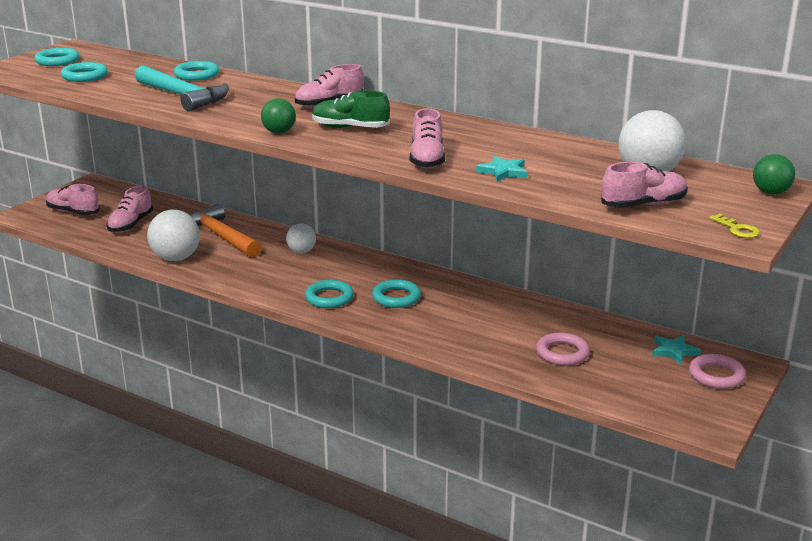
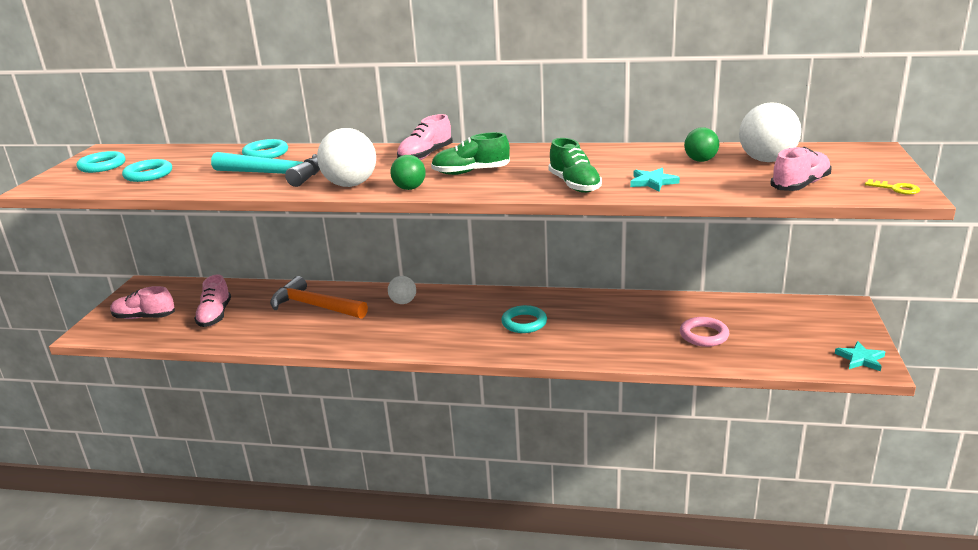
camera: 20 degrees left, 0 degrees up
(176, 258) = (288, 337): white ball -> white ball (350, 184)
(329, 298) = (465, 338): turquoise ring -> none
(427, 159) = (574, 185): pink shoe -> green shoe
(674, 351) = (784, 310): turquoise star -> turquoise star (860, 359)
(716, 375) = (833, 322): pink ring -> none
(771, 192) = (875, 156): green ball -> green ball (700, 160)

